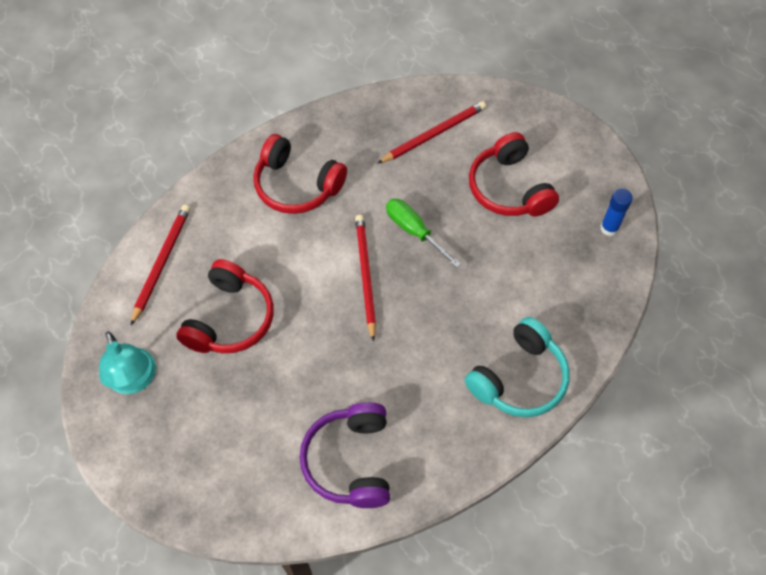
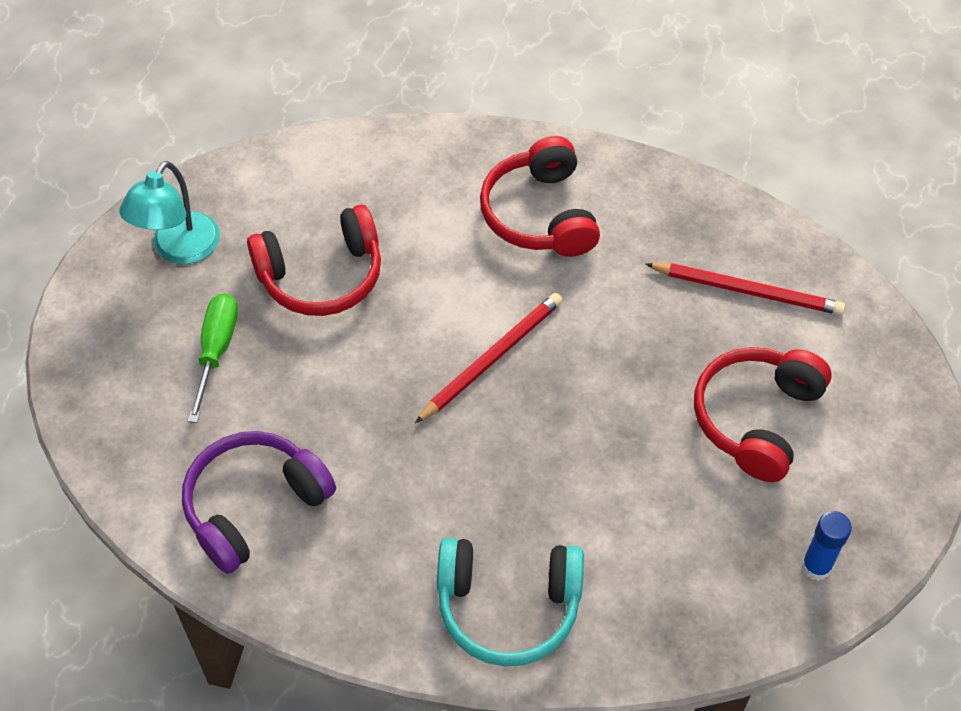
camera: 50 degrees right, 5 degrees down
(161, 263) = (330, 171): red pencil -> none
(414, 231) = (596, 364): green screwdriver -> green screwdriver (216, 351)

